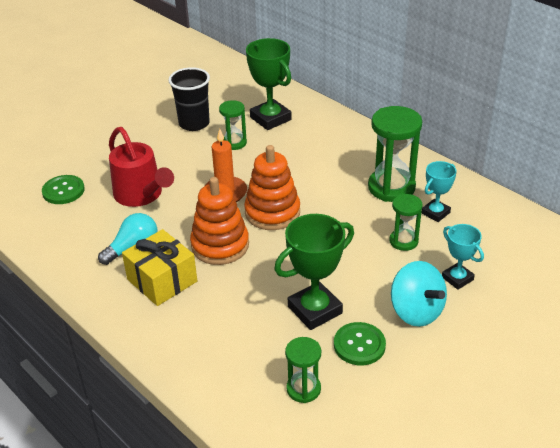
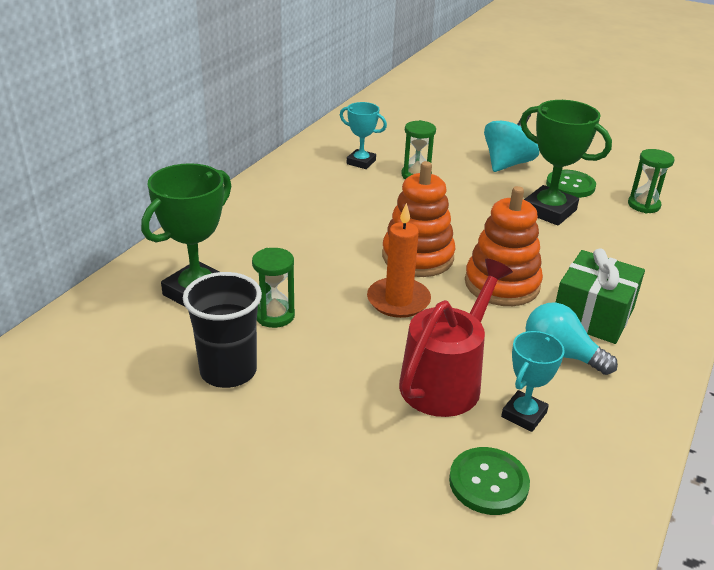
camera: 110 degrees left, 5 degrees down
(162, 280) = (593, 315): yellow gift -> green gift
(391, 187) = (329, 187): green hourglass -> none
(457, 278) = (450, 149): turquoise trophy -> turquoise trophy (524, 415)

